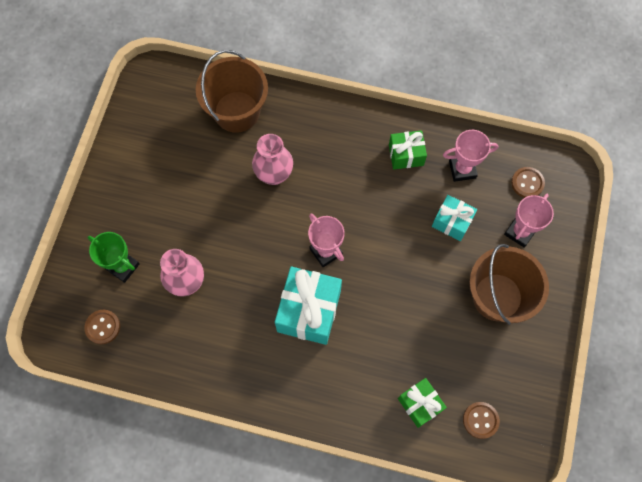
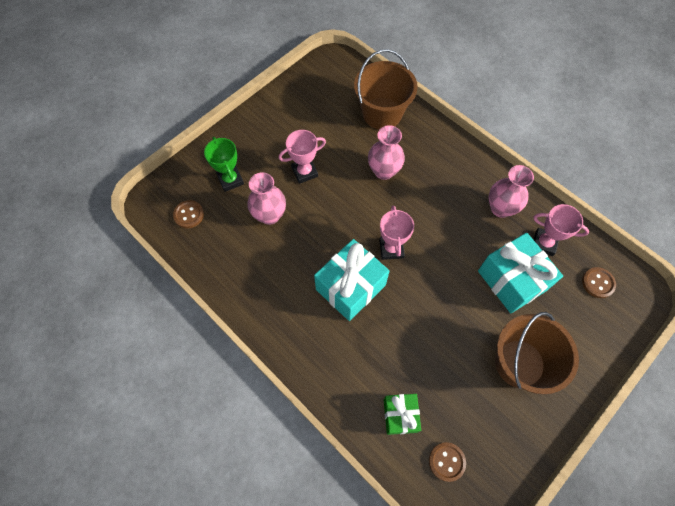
camera: 30 degrees right, 5 degrees down
(406, 155) = (500, 208): green gift -> pink vase
(452, 222) = (512, 280): turquoise gift -> turquoise gift, size x1.72
(520, 232) = (570, 320): pink trophy -> pink trophy (304, 172)

